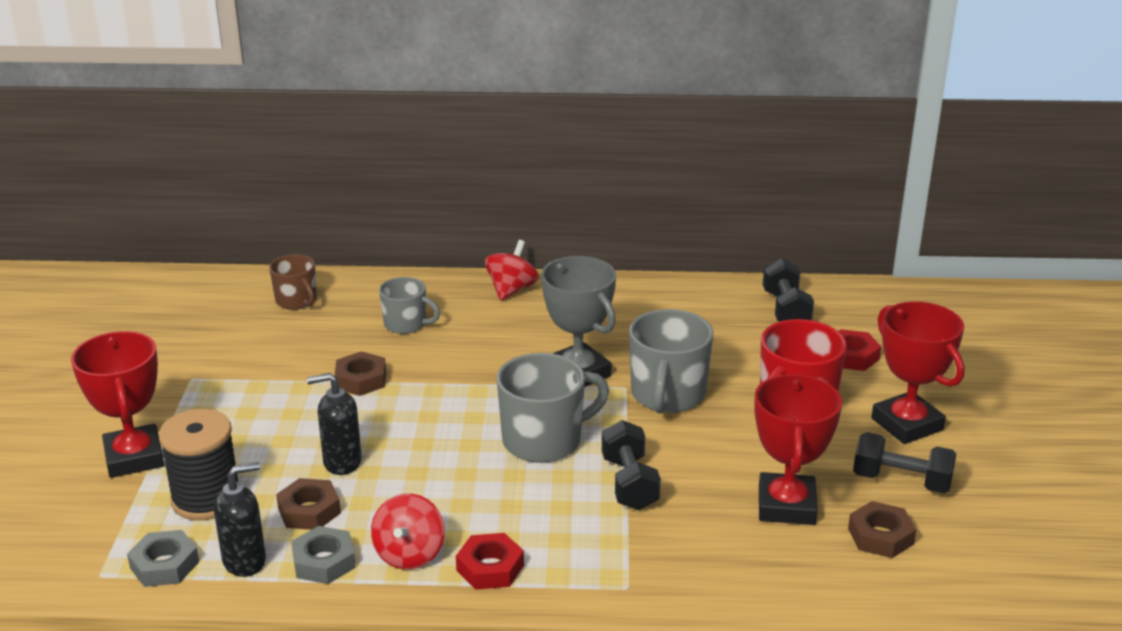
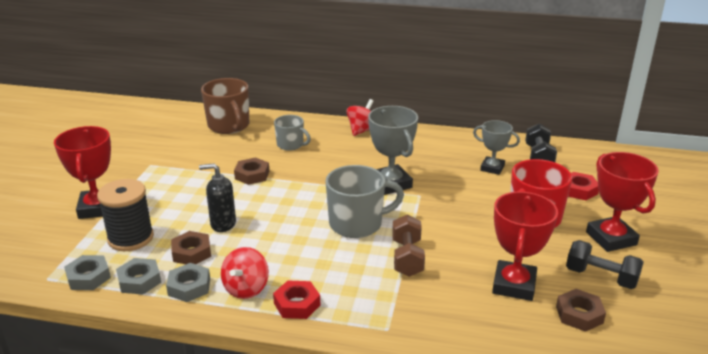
camera: 10 degrees right, 0 degrees up
(245, 561) = (139, 280): black soap dispenser -> grey nut
(297, 301) = (229, 126): brown mug -> brown mug, size x1.65
(629, 483) = (407, 258): black dumbbell -> brown dumbbell
(667, 395) = (447, 203): grey mug -> none
(721, 334) = (492, 168): none -> grey trophy

